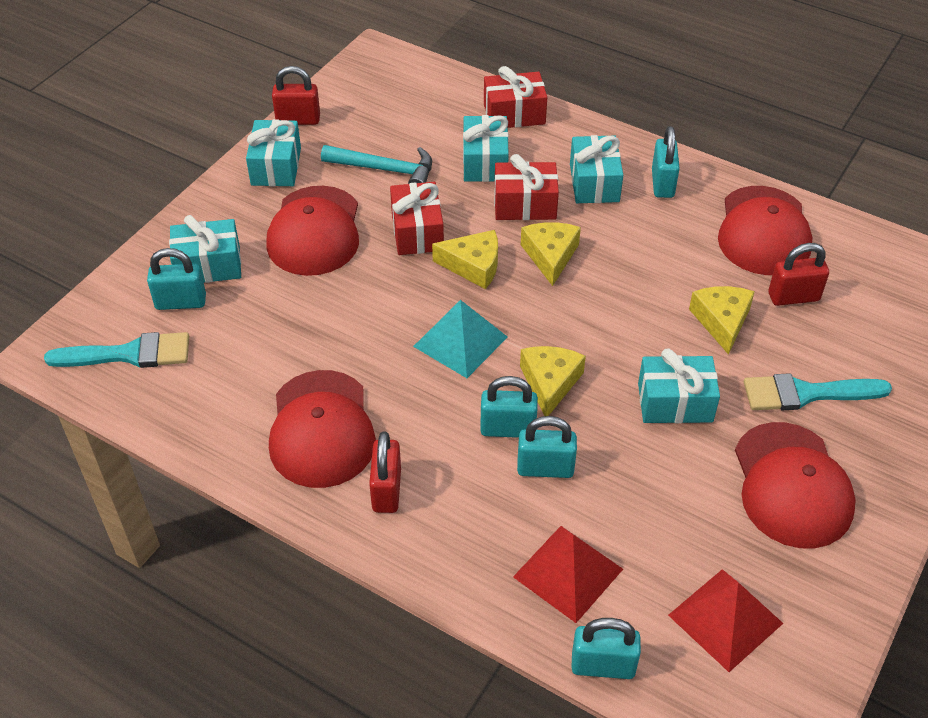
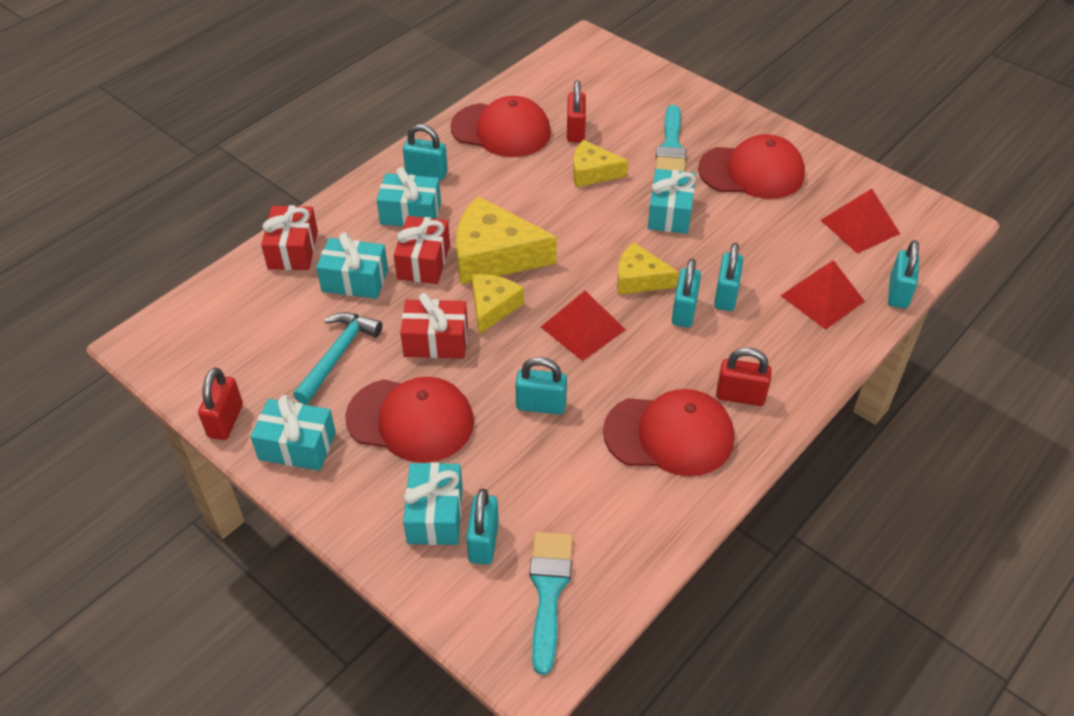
camera: 80 degrees left, 0 degrees up
(347, 321) = (541, 405): none -> turquoise padlock
(460, 341) = (583, 328): turquoise pyramid -> red pyramid
(550, 256) = (494, 256): yellow cheese -> yellow cheese, size x1.68

